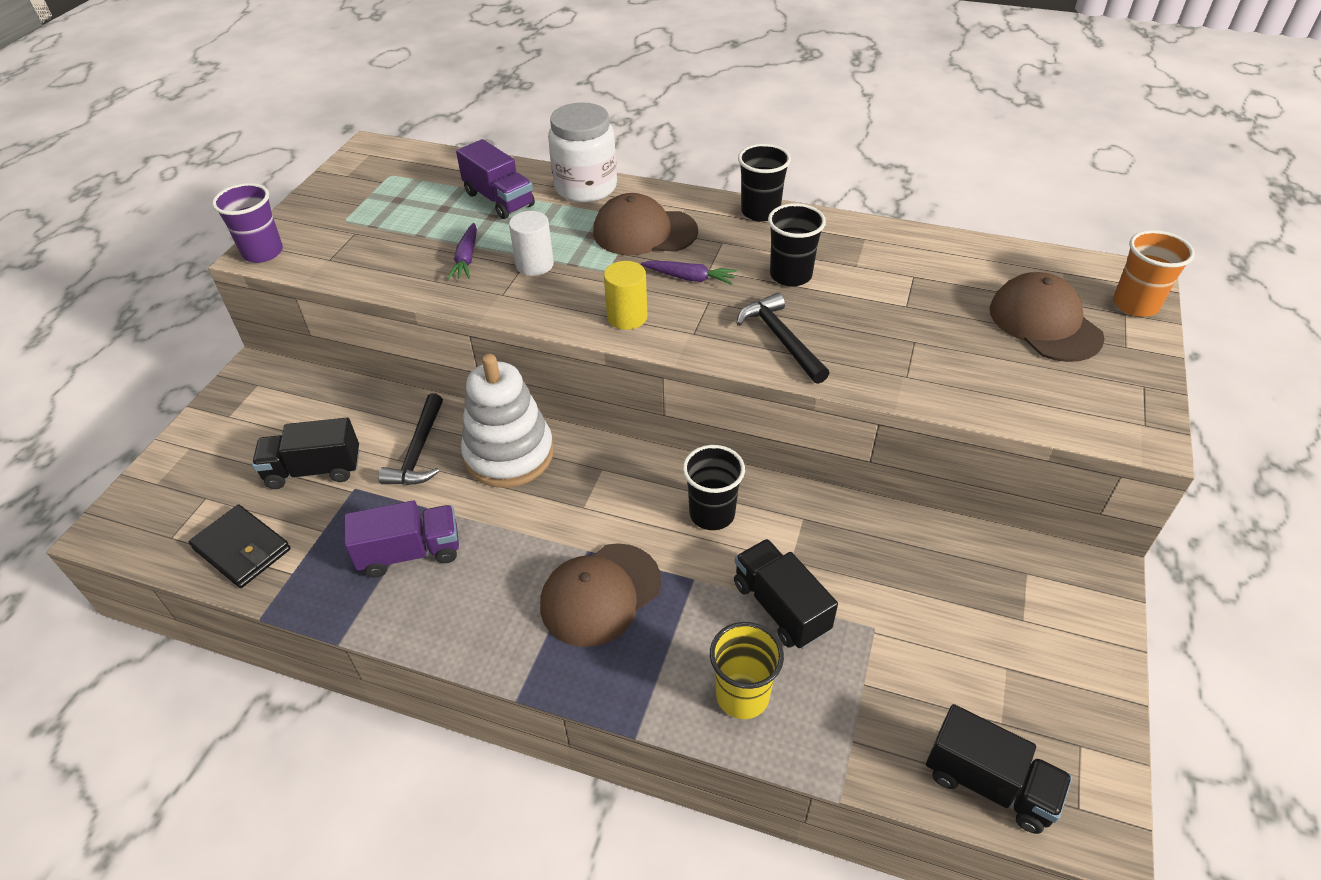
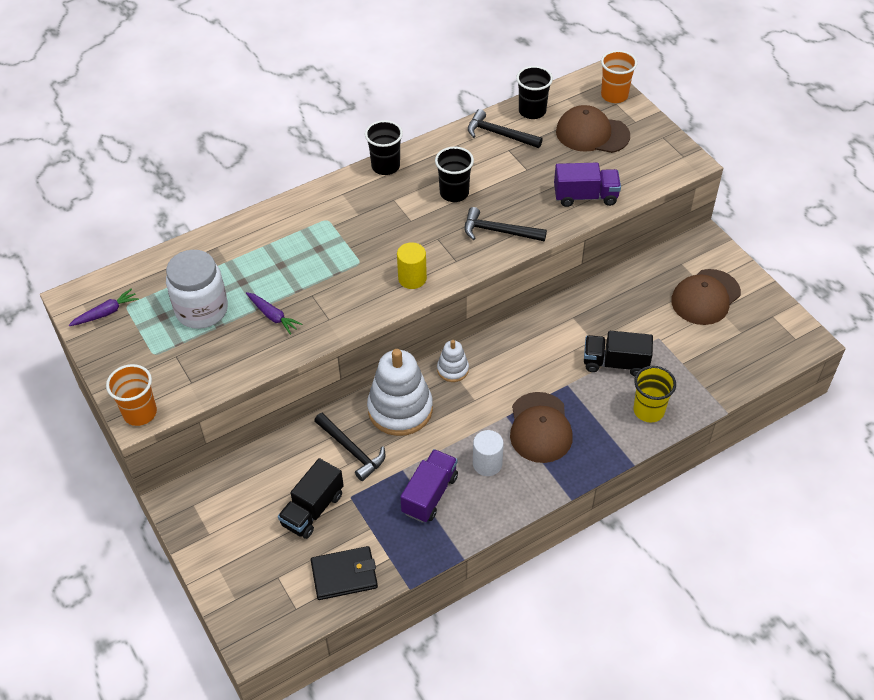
camera: 50 degrees left, 5 degrees up
(263, 252) = (140, 413): purple cup -> orange cup
(499, 200) = (227, 268): purple truck -> purple truck (585, 196)
(534, 265) = (317, 289): white cylinder -> white cylinder (487, 464)
(585, 187) = (266, 222): white jar -> white jar (202, 310)
(607, 462) = (453, 369): none -> white stacking toy
(644, 232) = (344, 224): brown cap -> brown cap (705, 297)
(689, 278) = (409, 233): purple carrot -> purple carrot (106, 313)
(712, 514) = (534, 350): black cup -> black cup (532, 111)
(925, 256) = (499, 134): none -> black hammer
(989, 783) = (762, 358): black truck -> none

